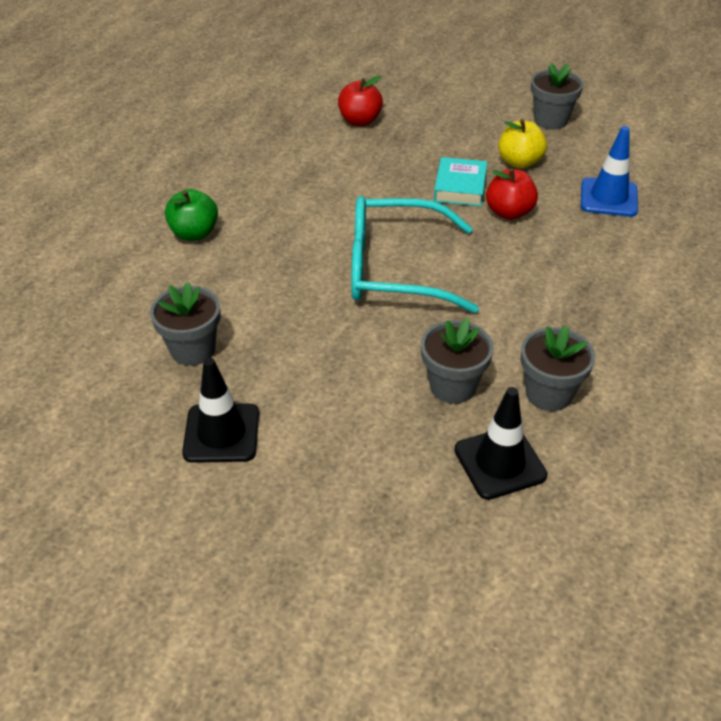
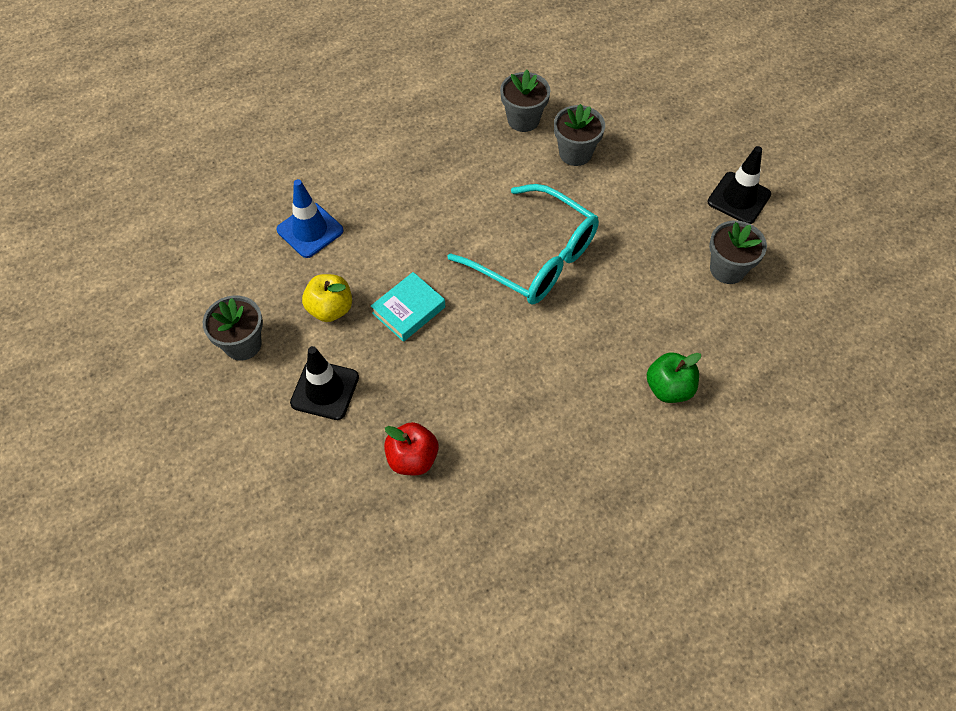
camera: 145 degrees left, 15 degrees up
(500, 462) = (589, 101): black traffic cone -> black traffic cone (325, 390)
(509, 212) = (399, 261): red apple -> none

